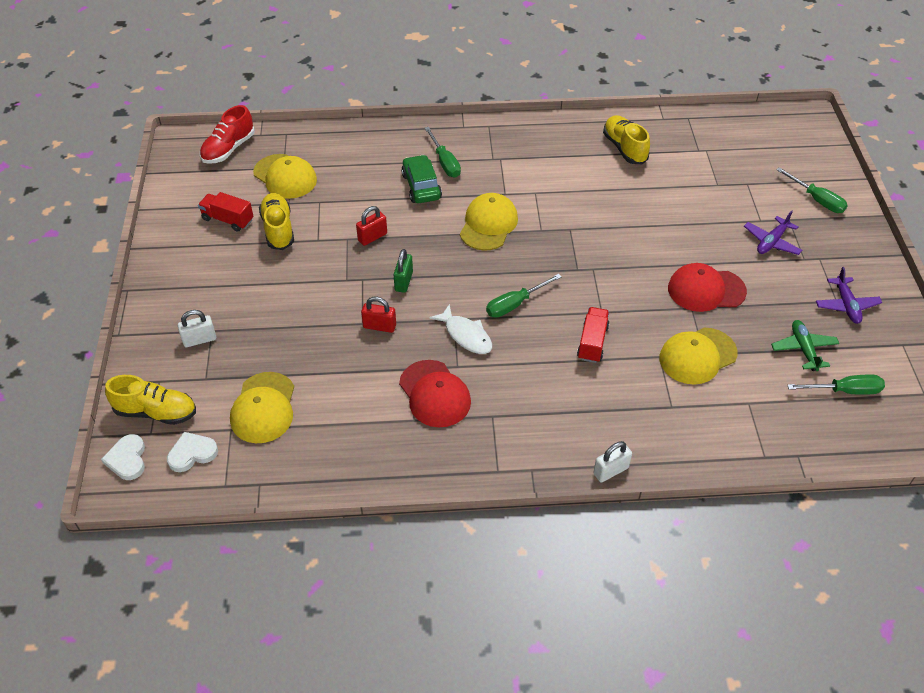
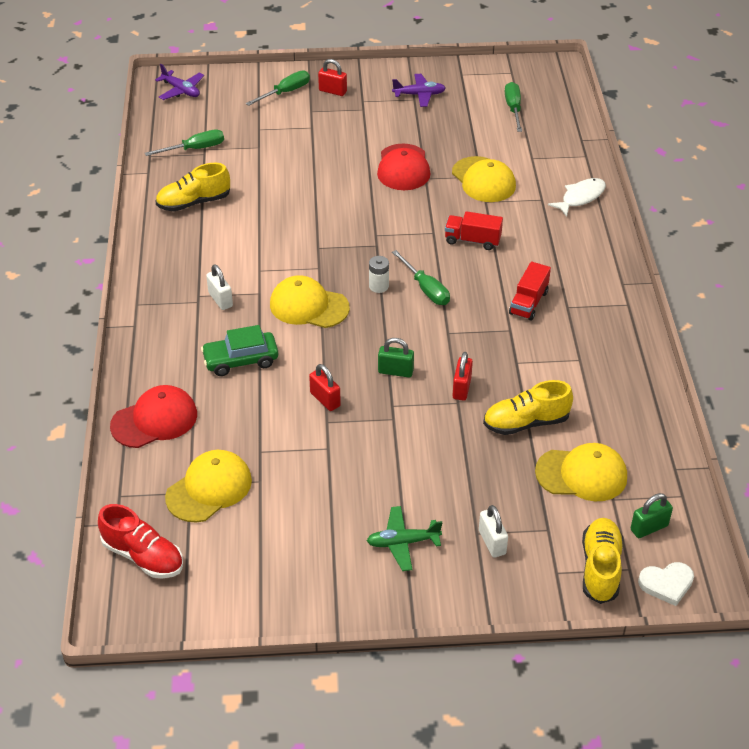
camera: 90 degrees left, 5 degrees down
(192, 453) = (649, 528): white heart -> green padlock
(228, 220) = (288, 540): red truck -> red truck (528, 303)
(278, 229) = (308, 487): yellow shoe -> yellow shoe (526, 422)
(435, 394) = (546, 345): red cap -> red cap (154, 420)
(445, 162) = (199, 341): green screwdriver -> green screwdriver (195, 149)
(466, 335) = (469, 324): white fish -> white fish (580, 197)
(517, 270) = (378, 286): none -> white battery
(610, 471) = (615, 238): white padlock -> white padlock (220, 300)
(771, 242) = (341, 124): purple plane -> purple plane (181, 90)
(803, 349) = (471, 123): green plane -> green plane (403, 542)
(830, 235) = (332, 91): none -> red padlock

